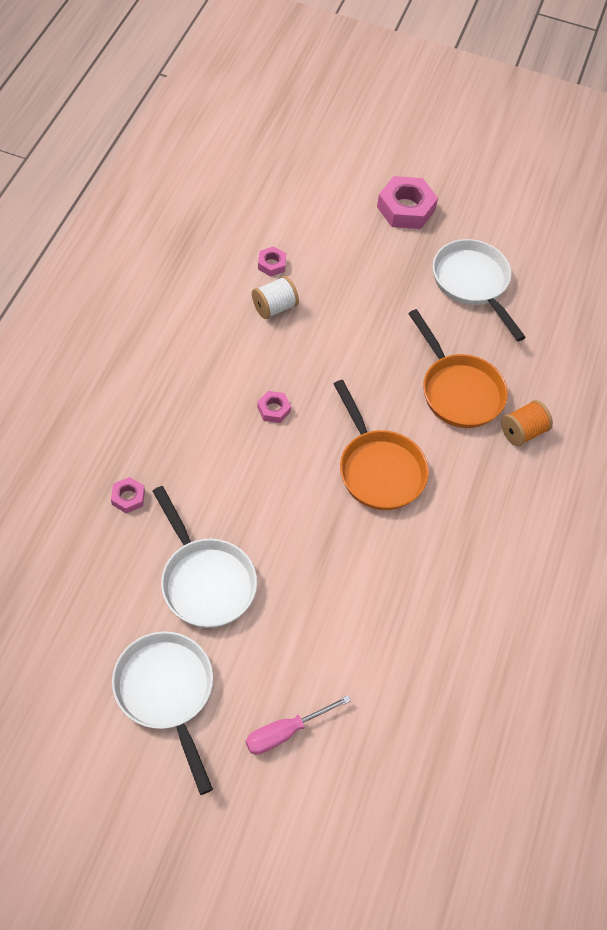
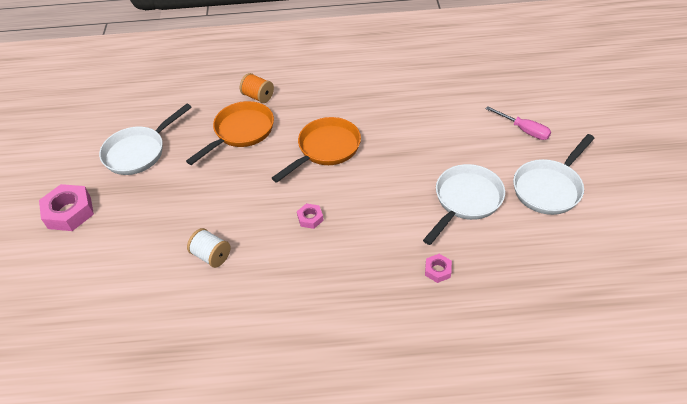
camera: 105 degrees left, 10 degrees down
(272, 264) = (164, 276): pink nut -> none

